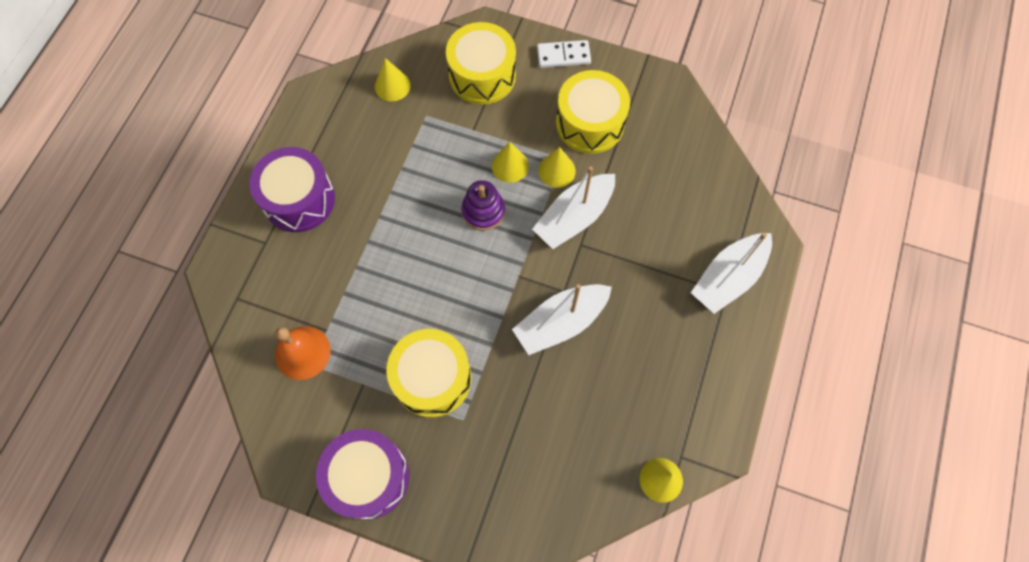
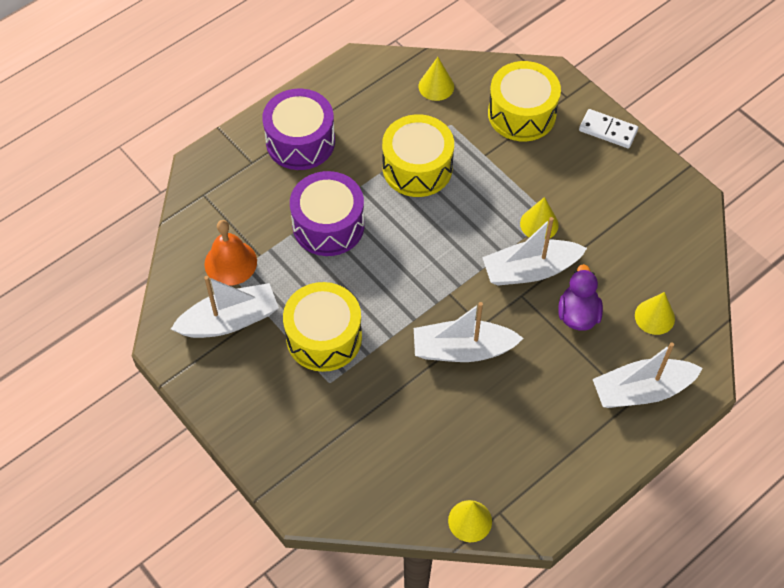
camera: 30 degrees right, 10 degrees down
(335, 410) = (229, 320): none -> white boat
(368, 477) = (225, 385): purple drum -> purple drum (328, 225)
(483, 211) = (451, 226): purple stacking toy -> none
(510, 165) = (499, 200): yellow cone -> yellow cone (654, 317)
(590, 123) = (595, 199): yellow drum -> yellow drum (417, 168)
(637, 237) = (578, 314): none -> purple duck

